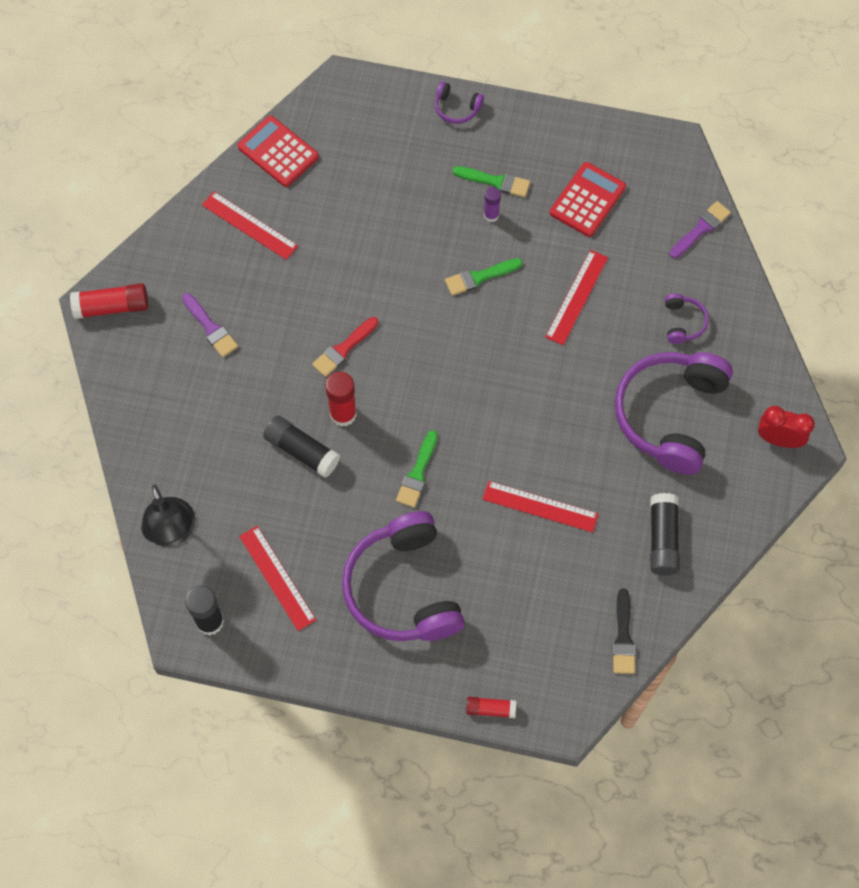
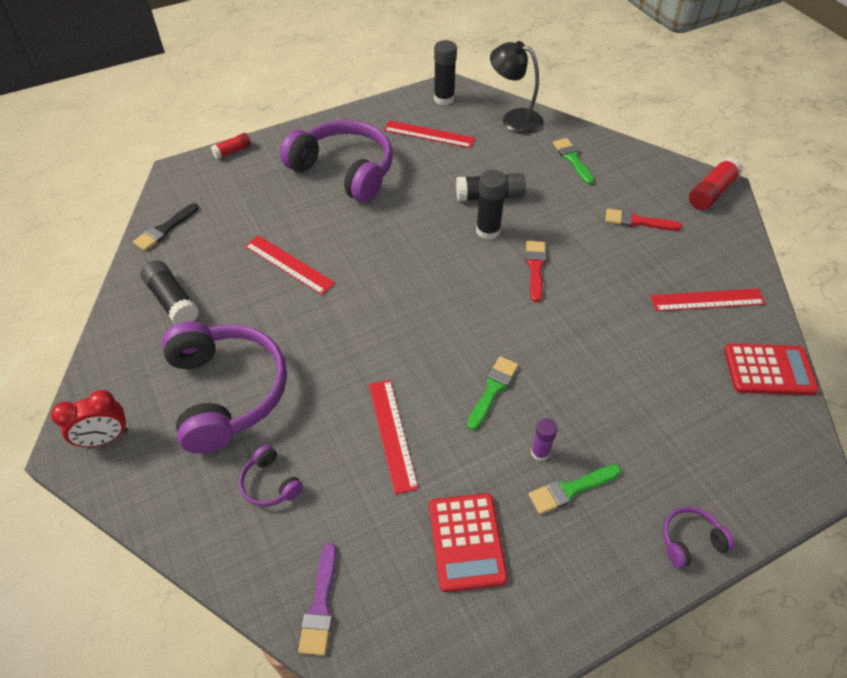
camera: 140 degrees right, 15 degrees down
(210, 328) = (637, 221): purple brush -> red brush
(343, 414) = (488, 231): red glue stick -> black glue stick
(417, 473) = (398, 230): green brush -> green brush (572, 159)
(540, 507) = (289, 264): red ruler -> red ruler turned 60 degrees clockwise
(623, 637) = (165, 229): black brush -> black brush turned 105 degrees counterclockwise

